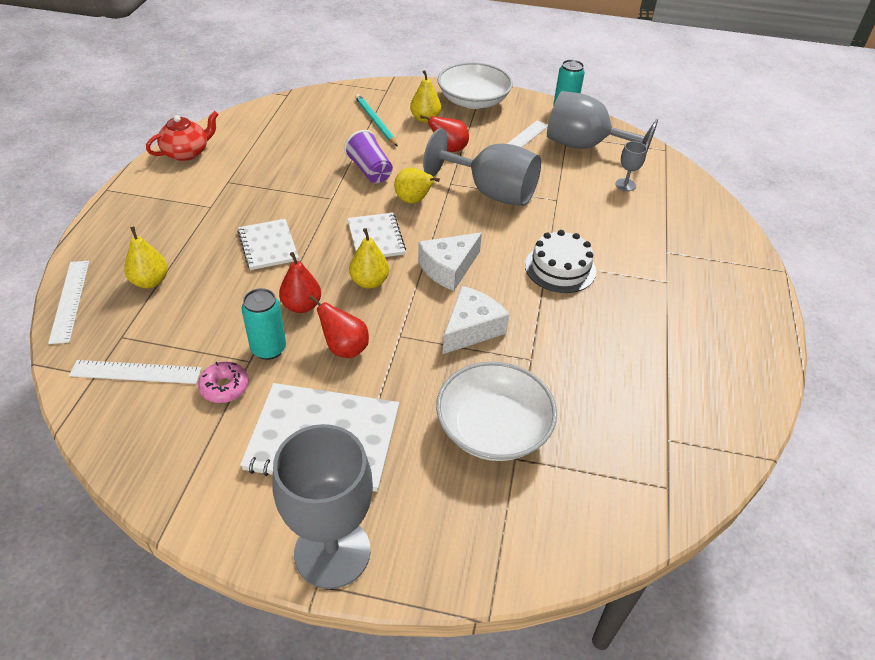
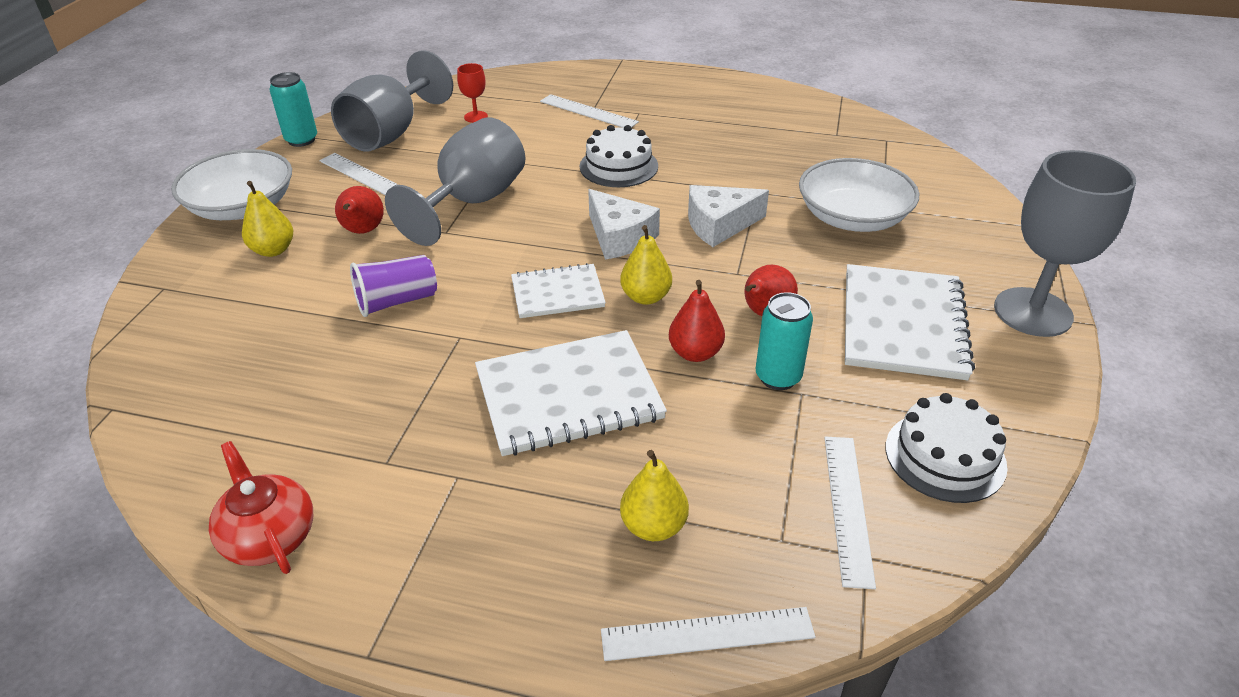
camera: 85 degrees left, 5 degrees down
(165, 436) = (945, 456): none -> white cake
(224, 387) = (851, 411): pink donut -> none
(268, 246) = (568, 395): white notebook -> white notebook, size x1.68
(375, 122) = (259, 298): turquoise pencil -> none
(413, 200) = (479, 262): yellow pear -> none
(471, 329) = (719, 225): white cheese -> white cheese turned 60 degrees counterclockwise
(625, 185) = (476, 117): grey goblet -> red goblet
(657, 248) = (588, 111): none -> white ruler

